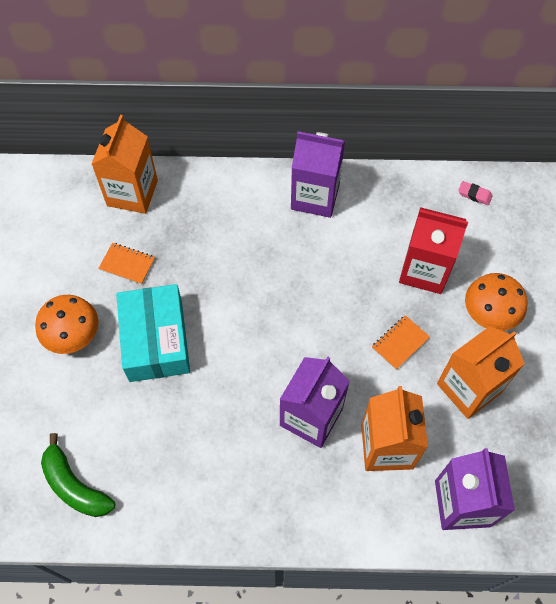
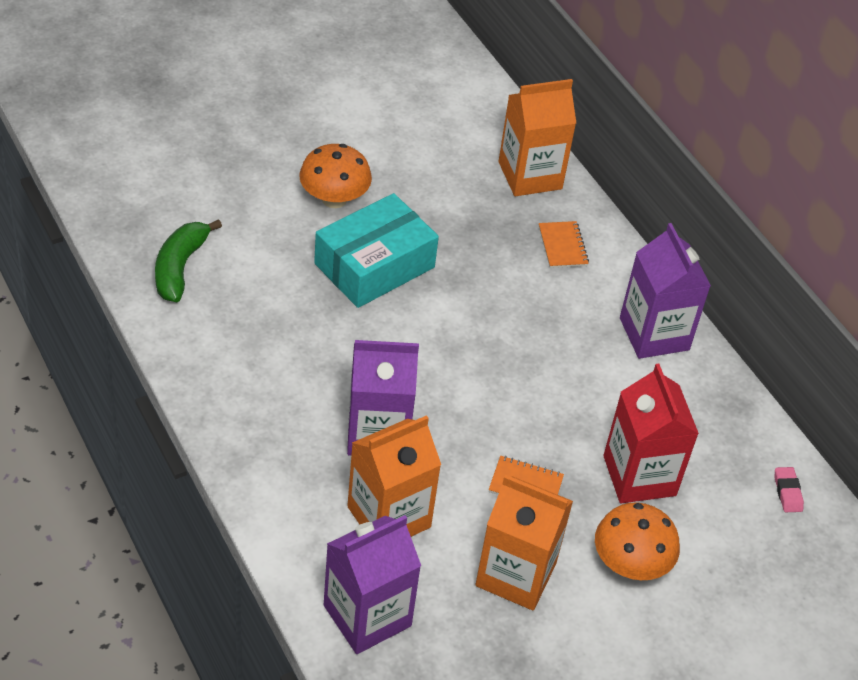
camera: 55 degrees right, 15 degrees down
(127, 264) = (443, 206): orange notebook -> orange notebook (562, 246)

